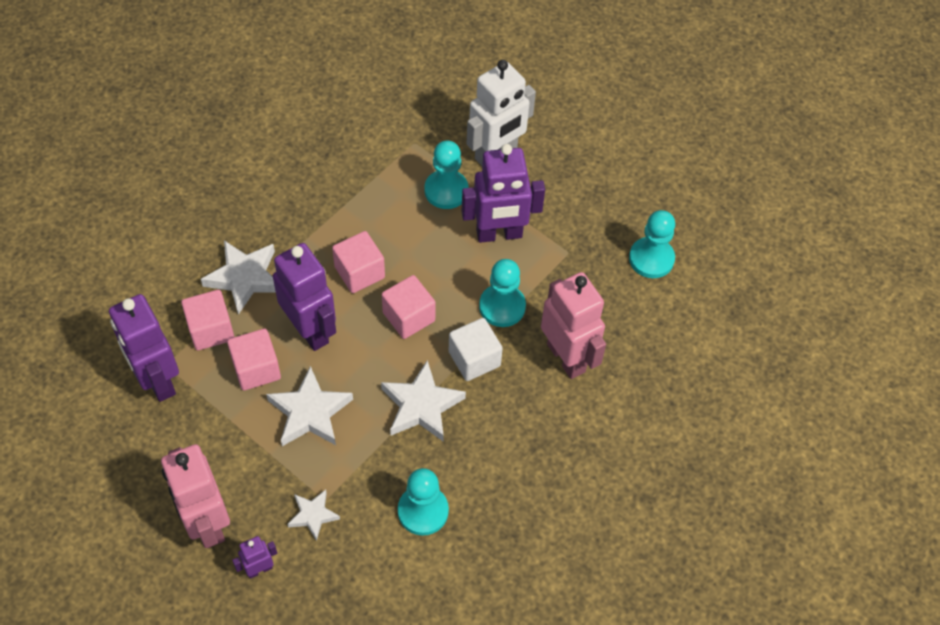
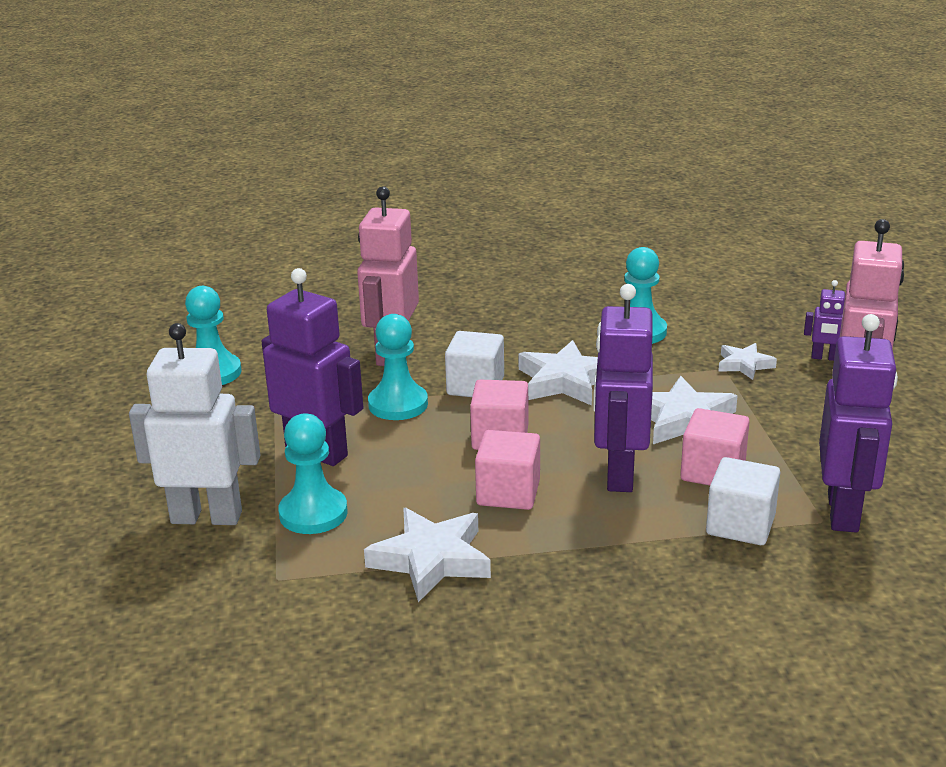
camera: 135 degrees left, 30 degrees down
(211, 330) = (740, 525): pink cube -> white cube
(245, 278) = (653, 551): white star -> white star (431, 560)

